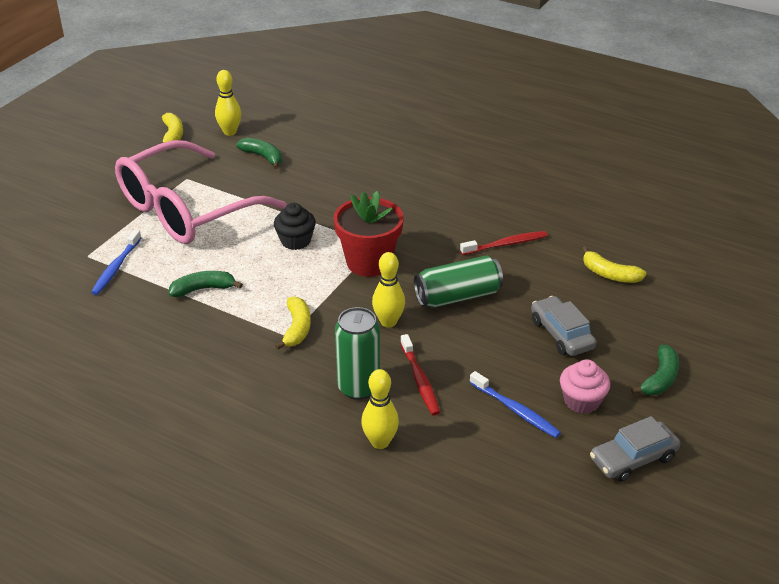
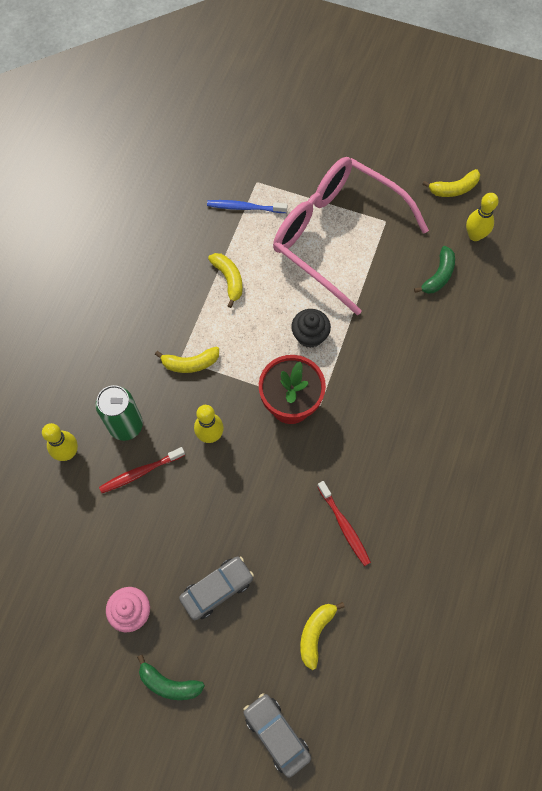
camera: 80 degrees right, 30 degrees up
(203, 289) = (228, 279): green banana -> yellow banana
(457, 296) = (255, 489): green can -> none
(515, 410) = (114, 555): blue toothbrush -> none
(633, 458) = (68, 658): grey car -> grey car (276, 734)

